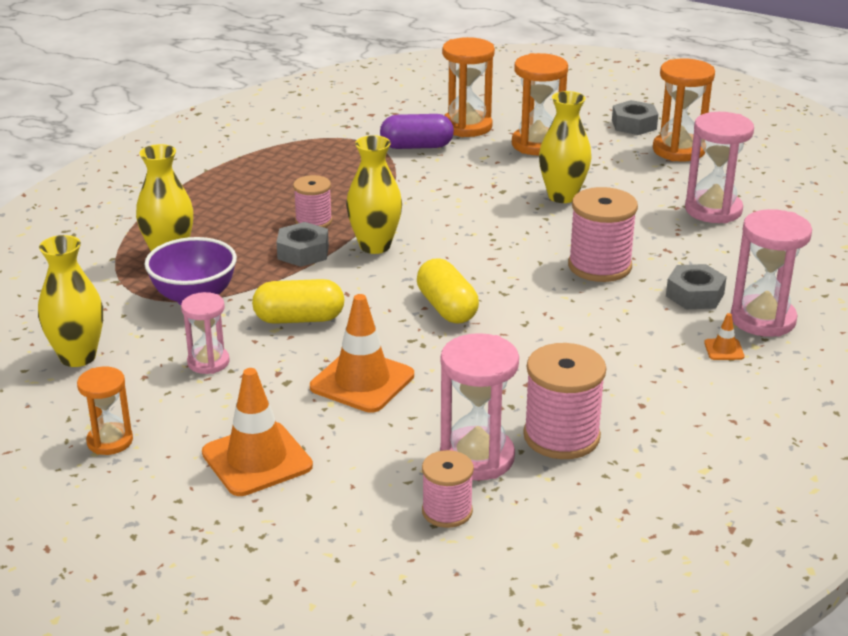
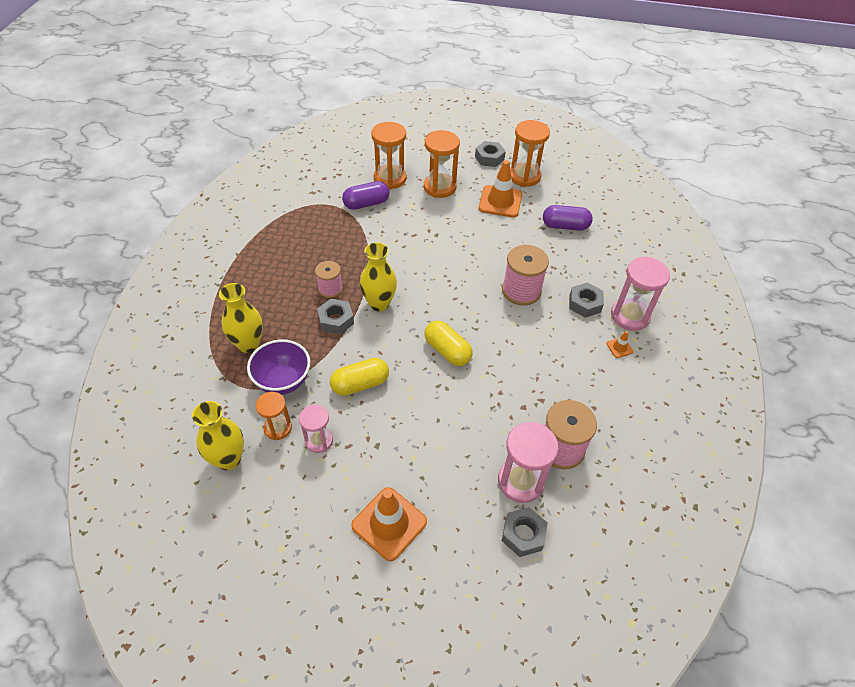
camera: 20 degrees left, 20 degrees up
(110, 441) = (286, 535): orange hourglass -> orange hourglass (278, 428)
(362, 381) = (424, 432): orange traffic cone -> orange traffic cone (500, 201)
(447, 511) = (523, 534): pink spool -> grey nut
(562, 196) = (474, 232): yellow vase -> none
(713, 210) = (565, 226): pink hourglass -> purple capsule

